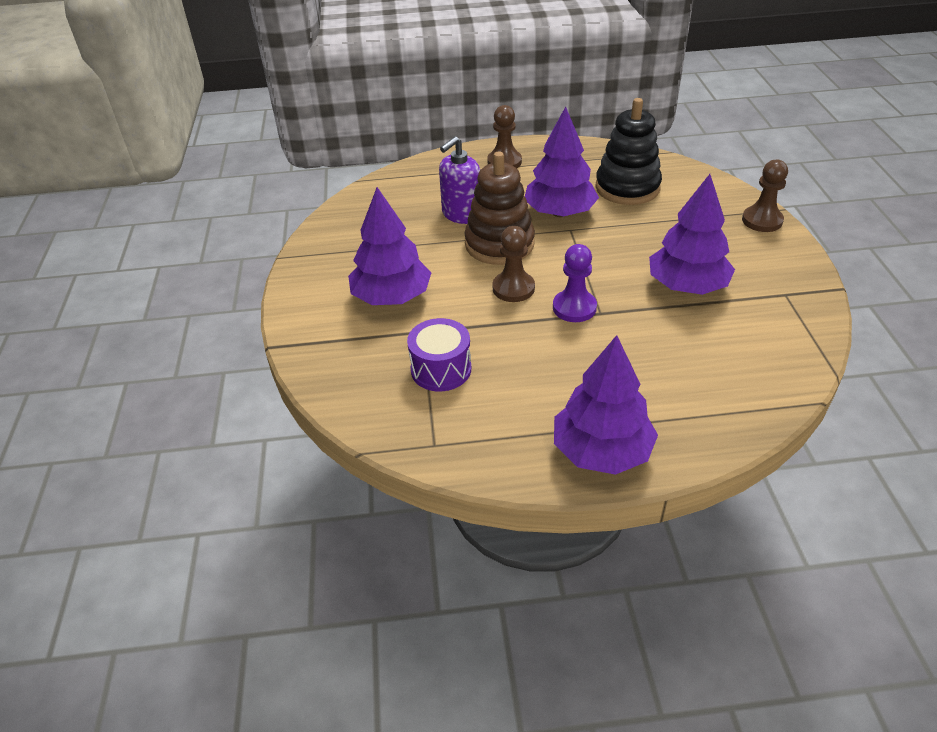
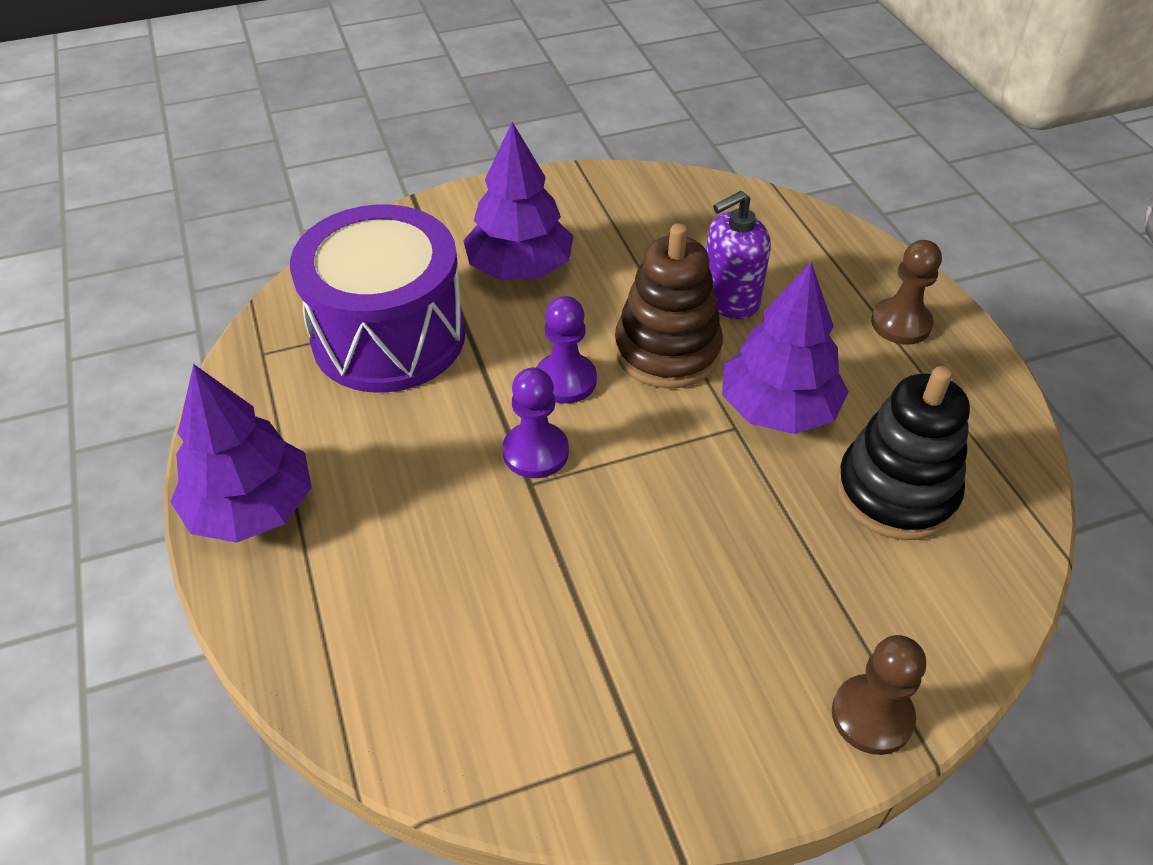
camera: 75 degrees right, 5 degrees up
(441, 369) = (389, 336): purple drum -> purple drum, size x1.98
(461, 214) = (729, 299): purple soap dispenser -> purple soap dispenser turned 60 degrees counterclockwise
(513, 288) = (565, 380): brown pawn -> purple pawn
(687, 286) = (623, 592): purple tree -> none

